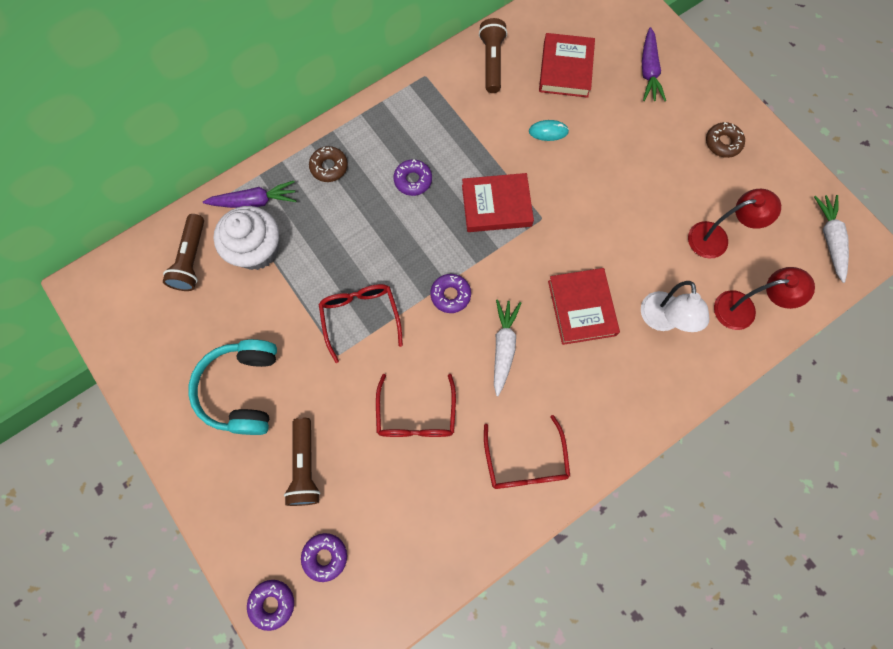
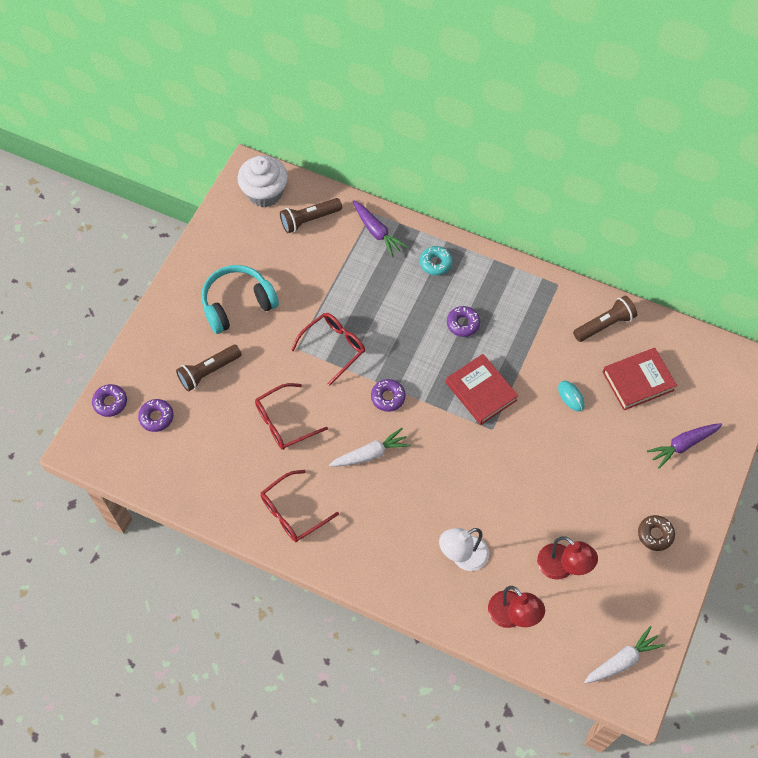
camera: 60 degrees right, 10 degrees down
(256, 249) = (342, 254): white cupcake -> white cupcake (265, 193)
(329, 167) = (435, 263): brown donut -> turquoise donut
(581, 308) = (436, 493): red book -> none

